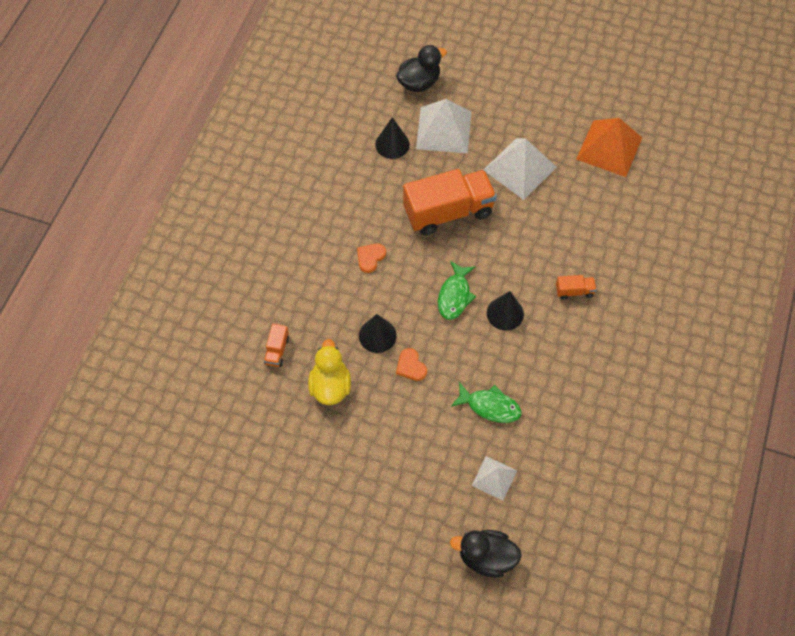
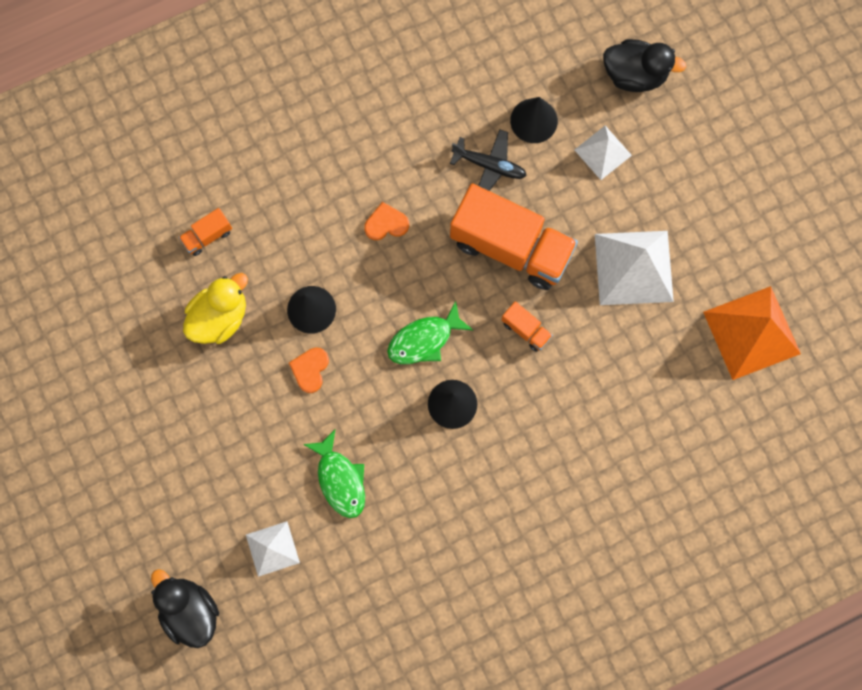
camera: 45 degrees right, 15 degrees up
(393, 184) = (489, 165): none -> black plane
(444, 130) = (603, 152): white pyramid -> white pyramid, size x0.57
(574, 291) = (543, 447): orange truck -> orange truck (525, 329)

